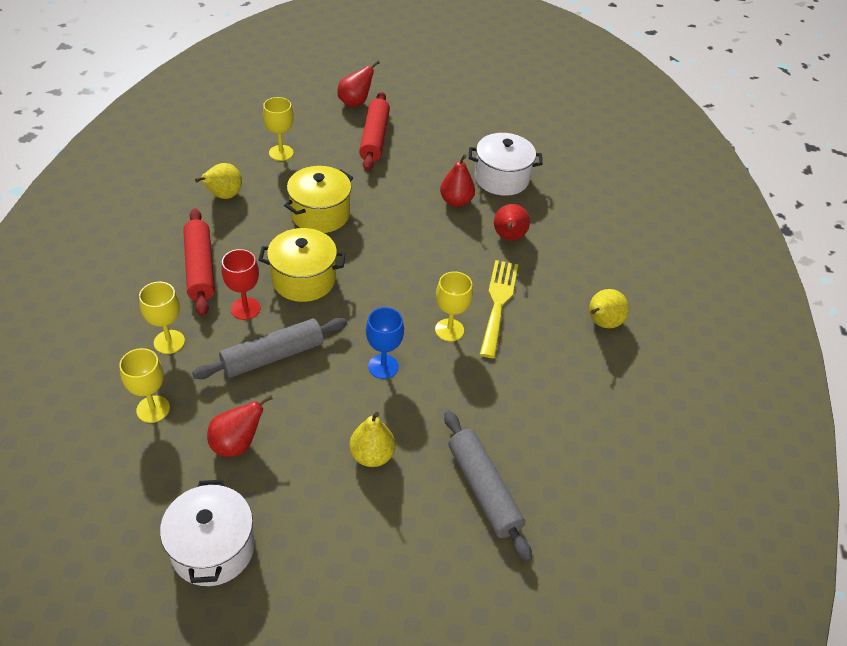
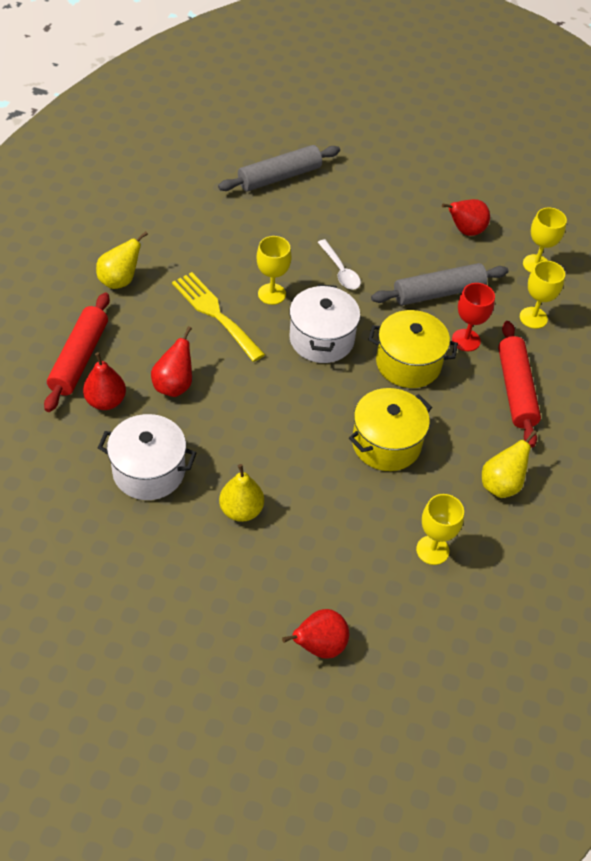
camera: 170 degrees left, 5 degrees up
(213, 548) = (477, 173): white pot -> white pot (321, 339)
(372, 455) = (360, 209): yellow pear -> yellow pear (241, 510)
(374, 138) = (302, 564): red rolling pin -> red rolling pin (79, 358)
(383, 366) = (340, 271): blue goblet -> white spoon
(456, 201) = (219, 442): red pear -> red pear (106, 401)
(483, 489) = (279, 177): grey rolling pin -> grey rolling pin turned 75 degrees clockwise
(498, 303) = (215, 313): yellow fork -> yellow fork turned 120 degrees clockwise

